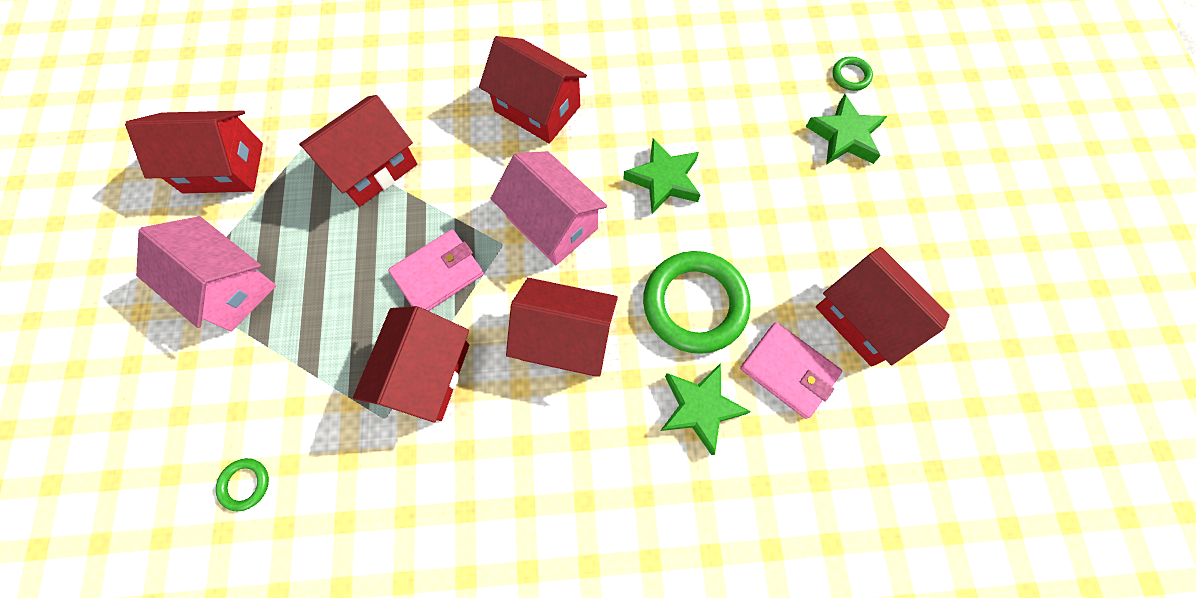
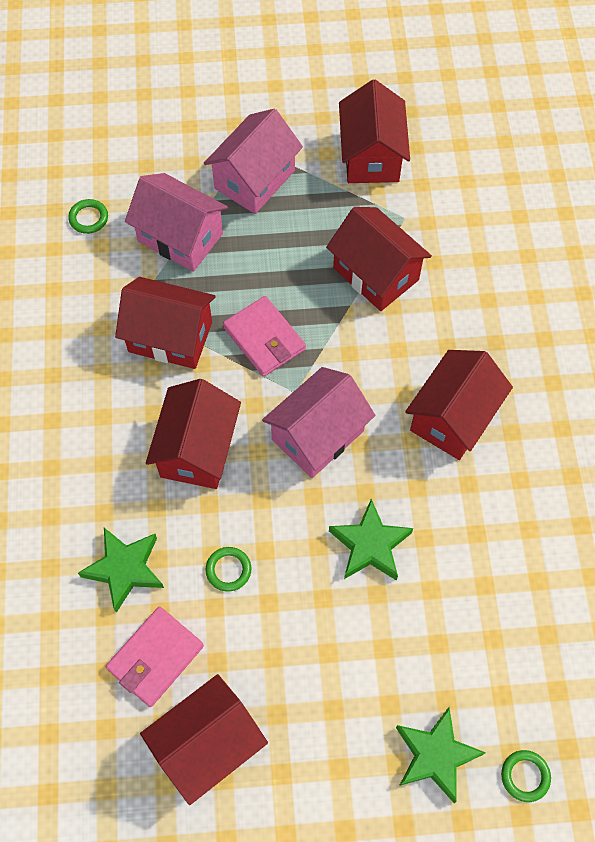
camera: 90 degrees right, 5 degrees down
(294, 368) = (180, 237): none -> pink house
(695, 304) = (228, 570): green ring -> green ring, size x0.43

